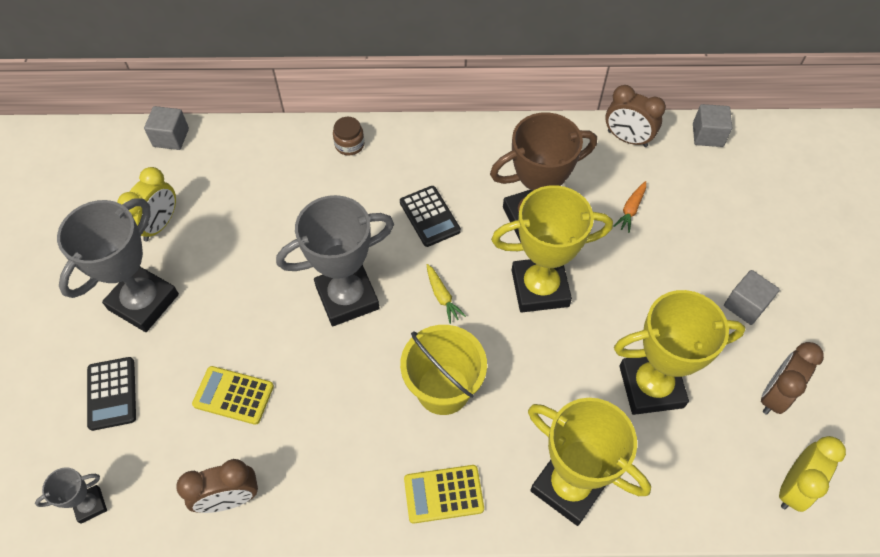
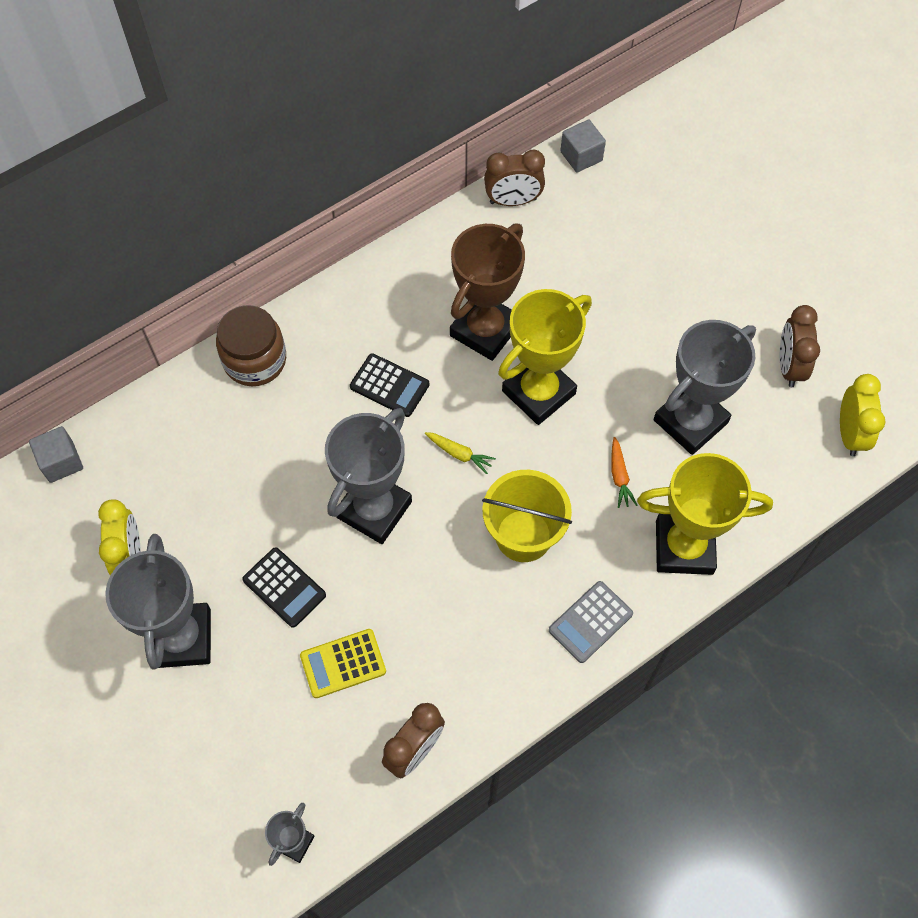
camera: 35 degrees left, 5 degrees up
(112, 393) = (227, 738): black calculator -> black calculator (284, 587)
(349, 145) = (255, 360): brown jar -> brown jar, size x1.84
(443, 494) = (590, 622): yellow calculator -> grey calculator
(631, 209) = (564, 269): orange carrot -> orange carrot (619, 476)
(651, 387) = (690, 421): yellow trophy -> grey trophy
(745, 305) = (717, 301): grey cube -> none

